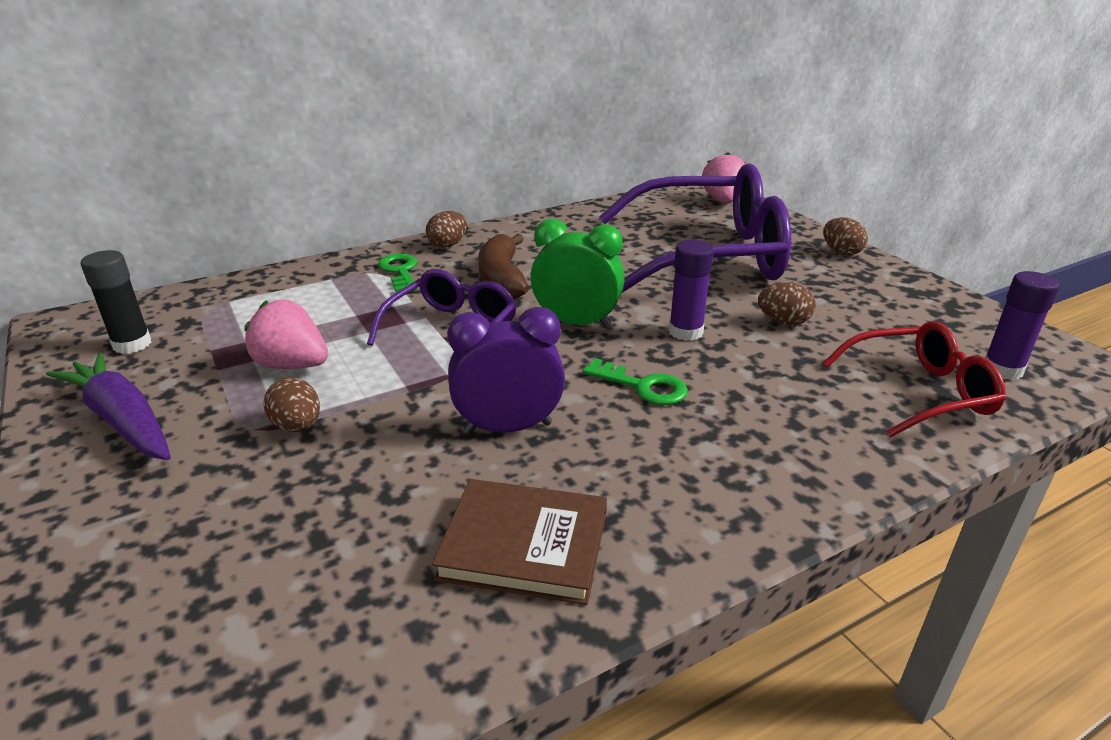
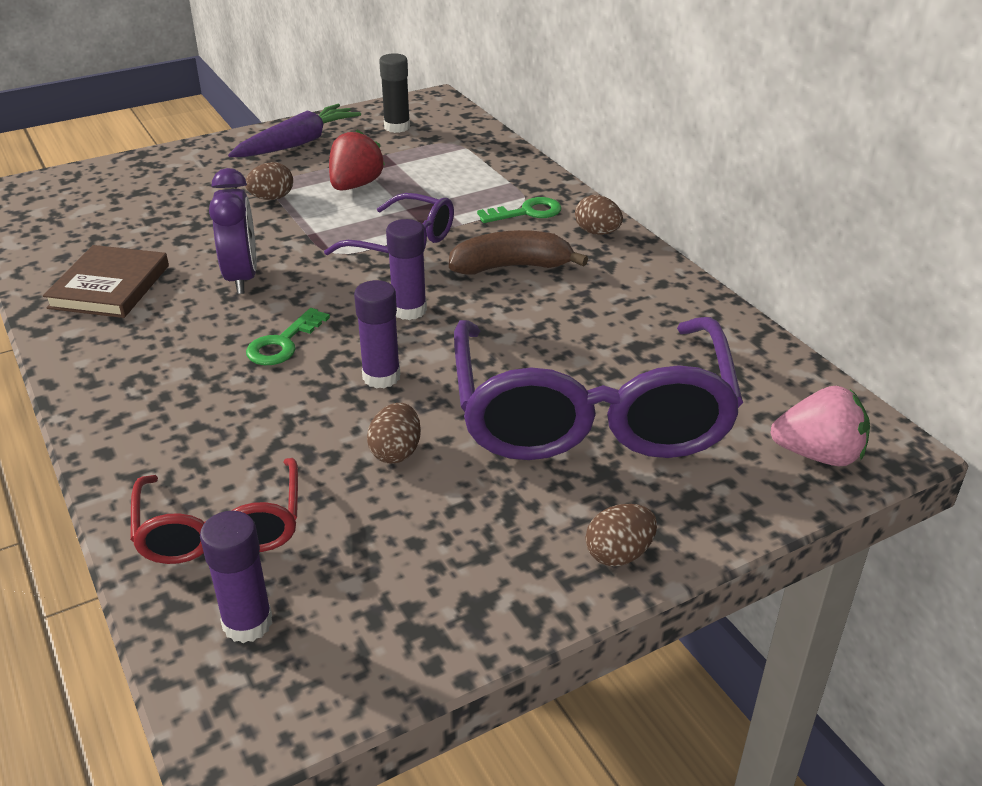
camera: 90 degrees right, 5 degrees up
(292, 365) = (355, 185): pink strawberry -> red strawberry
(576, 323) = (409, 310): green clock -> purple glue stick

